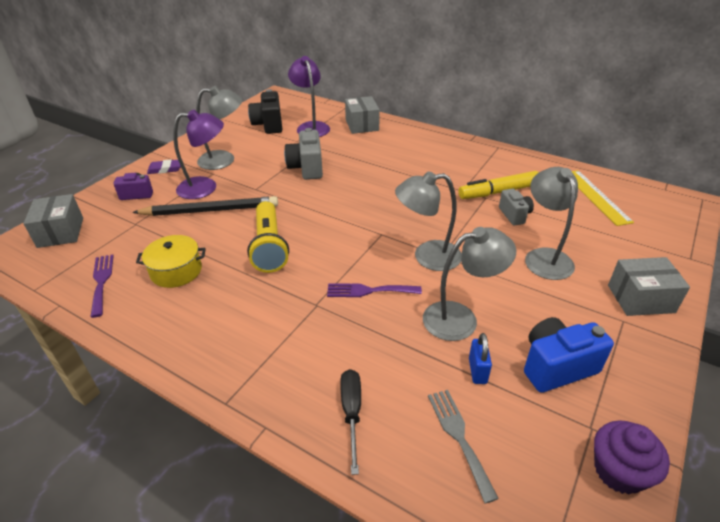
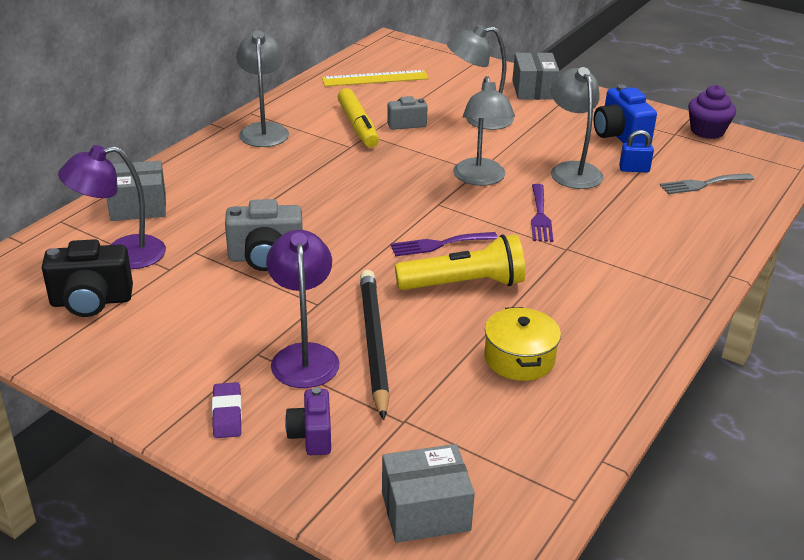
camera: 90 degrees left, 5 degrees down
(101, 282) = (548, 427): purple fork -> purple fork (439, 244)
(224, 160) = (213, 344): grey lamp -> grey lamp (264, 130)
(351, 413) = (698, 230): black screwdriver -> none

